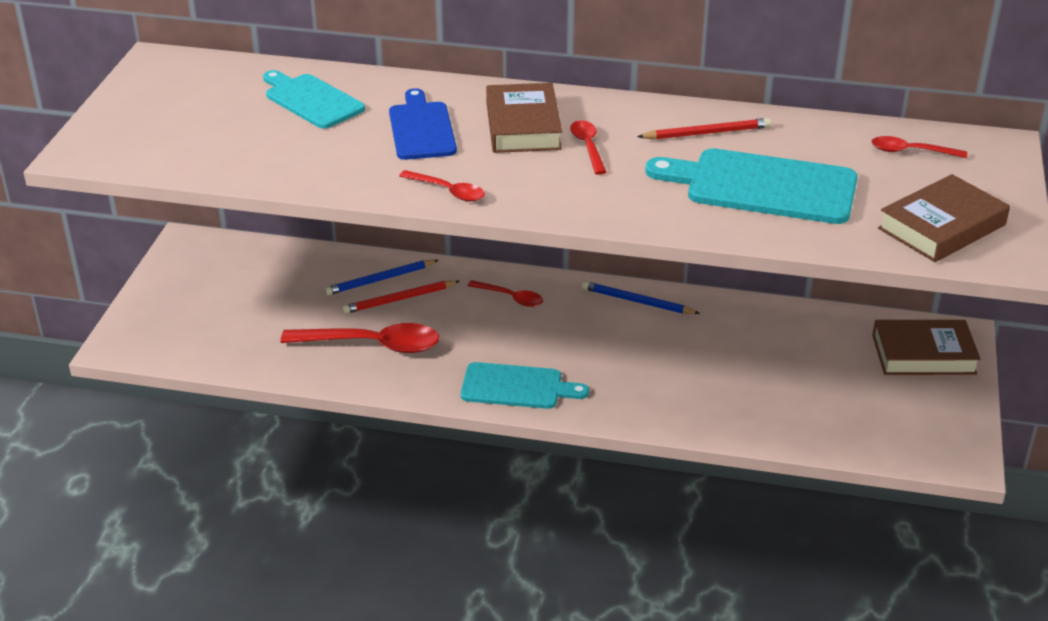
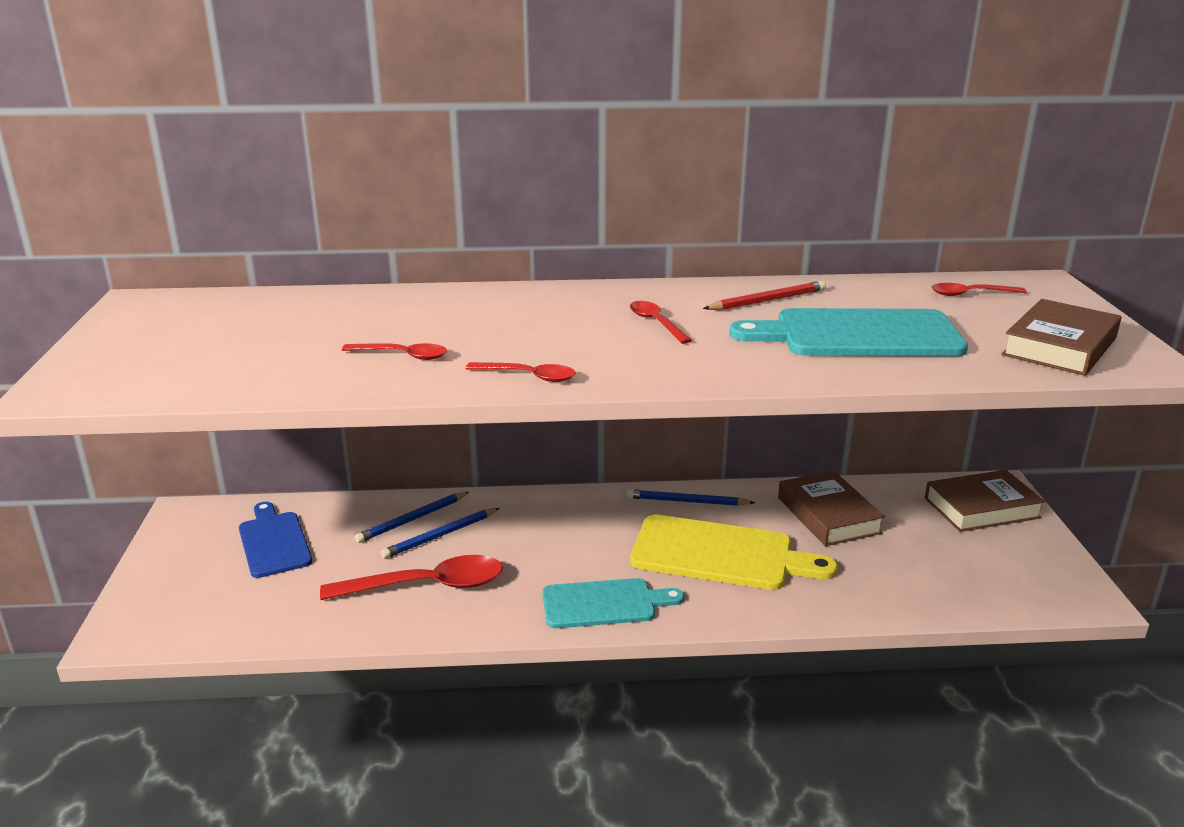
camera: 15 degrees left, 10 degrees down
(311, 100) = (331, 316): turquoise cutting board -> none
(399, 299) = (440, 536): red pencil -> blue pencil
(421, 128) = (467, 327): blue cutting board -> blue cutting board (273, 542)
(510, 298) = (558, 516): red spoon -> red spoon (402, 355)
(523, 126) = (576, 314): brown book -> brown book (828, 515)
(642, 359) = (720, 554): none -> yellow cutting board

